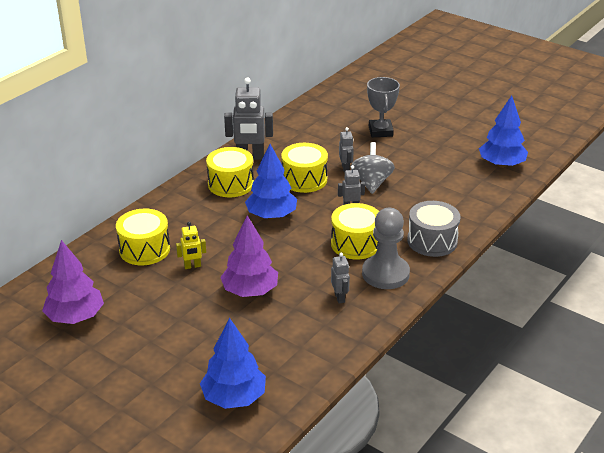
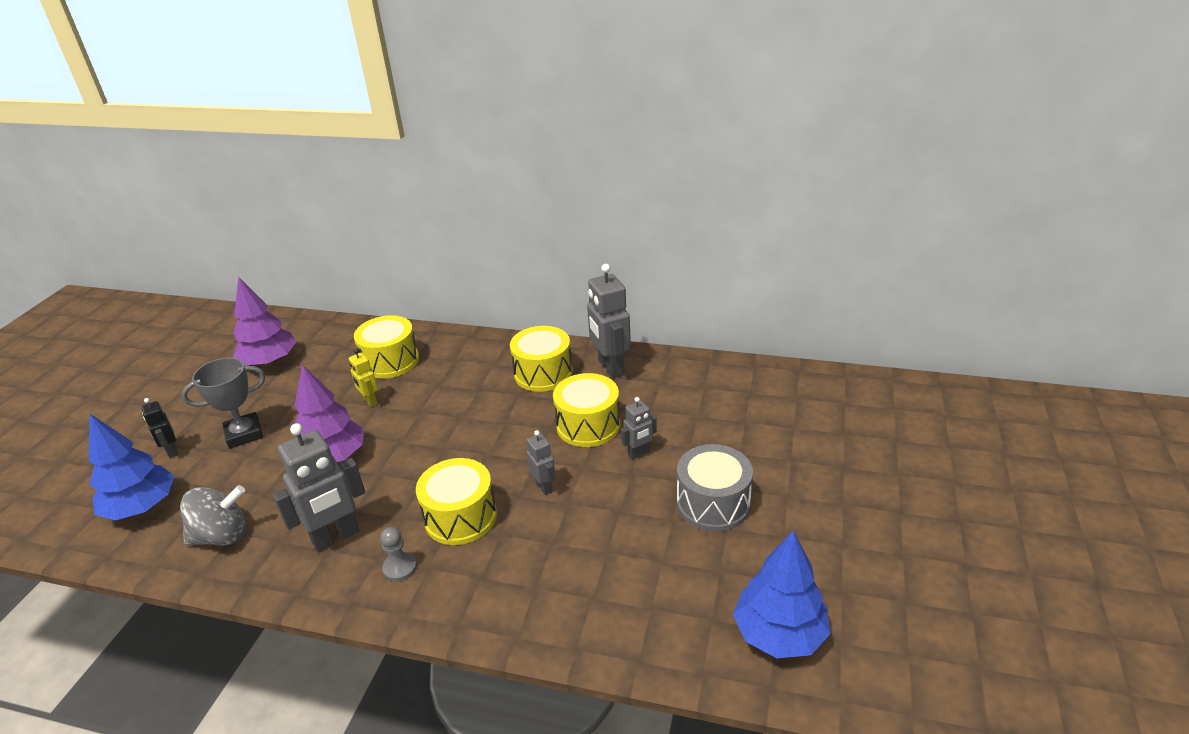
camera: 70 degrees right, 0 degrees up
(167, 381) = (171, 451): none -> black robot
(271, 215) = (492, 424): blue tree -> none
(340, 297) = (336, 537): grey robot -> grey robot, size x1.89
(371, 183) = (618, 489): grey spinning top -> grey spinning top (222, 536)
(380, 131) = (765, 457): grey trophy -> grey trophy (244, 434)
(385, 274) = (400, 568): grey pawn -> grey pawn, size x0.48
(432, 241) = (499, 598): grey drum -> grey drum (713, 503)

